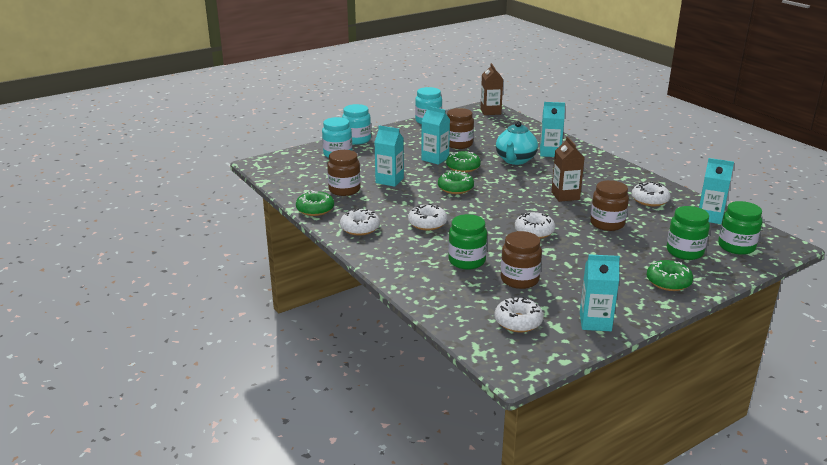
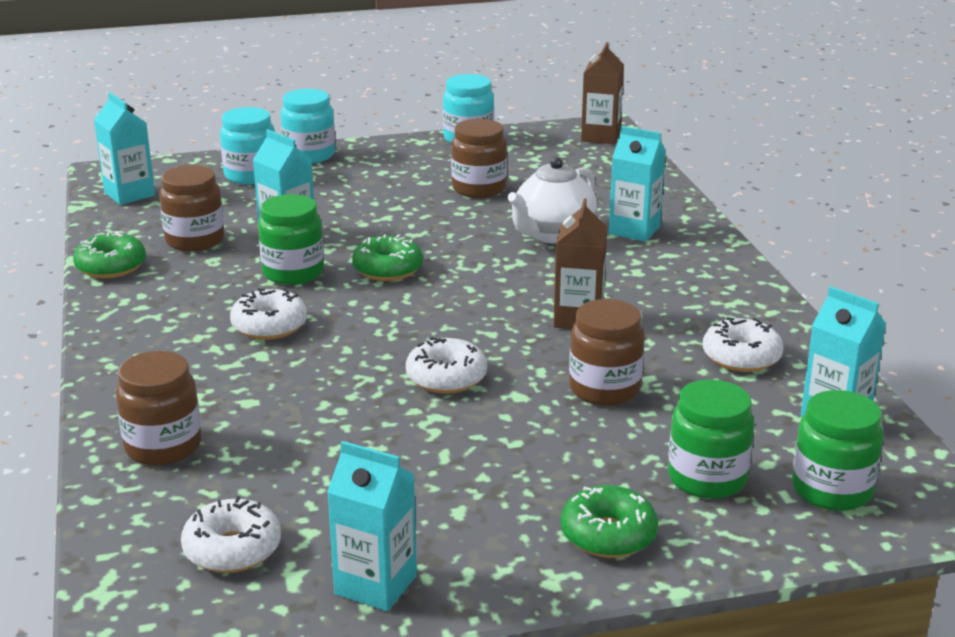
camera: 20 degrees right, 0 degrees up
(360, 228) = (147, 313): white donut -> none
(435, 159) = (408, 209): turquoise carton -> turquoise carton (129, 194)
(463, 167) = (442, 232): green donut -> none
(467, 261) = (264, 410): green jar -> green jar (293, 273)
(515, 160) = (552, 234): turquoise teapot -> white teapot
(519, 279) = (321, 466): brown jar -> brown jar (163, 446)

